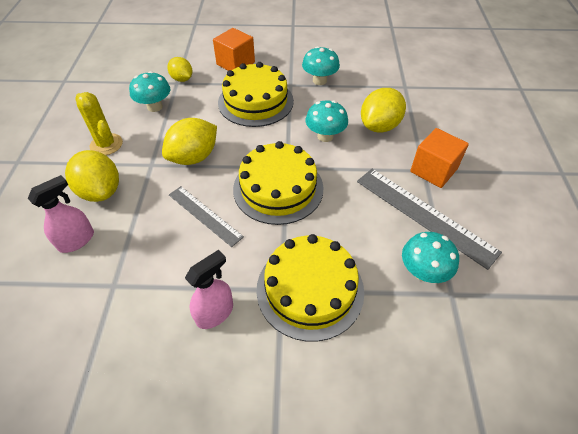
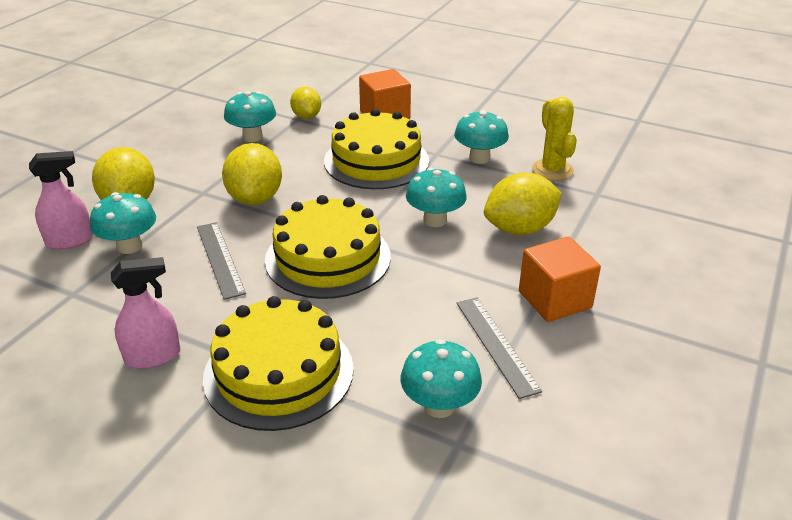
camera: 25 degrees right, 15 degrees down
(106, 144) = (171, 160): yellow cactus -> yellow cactus (552, 170)
(128, 228) = (129, 246): none -> turquoise mushroom
(194, 157) = (255, 198): yellow lemon -> yellow lemon turned 75 degrees counterclockwise
(424, 215) = (496, 345): grey ruler -> grey ruler, size x0.62

